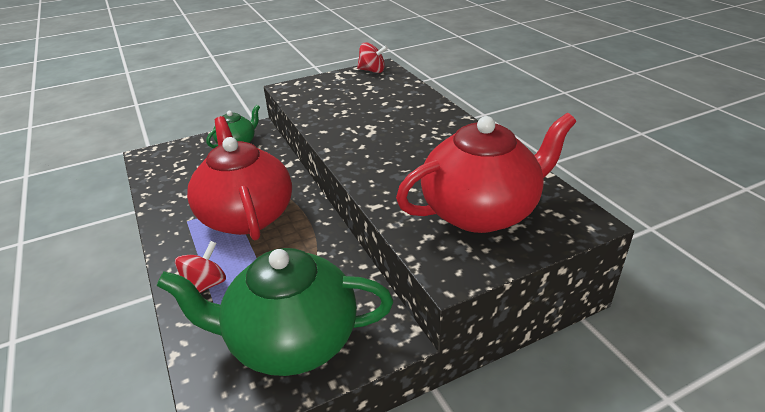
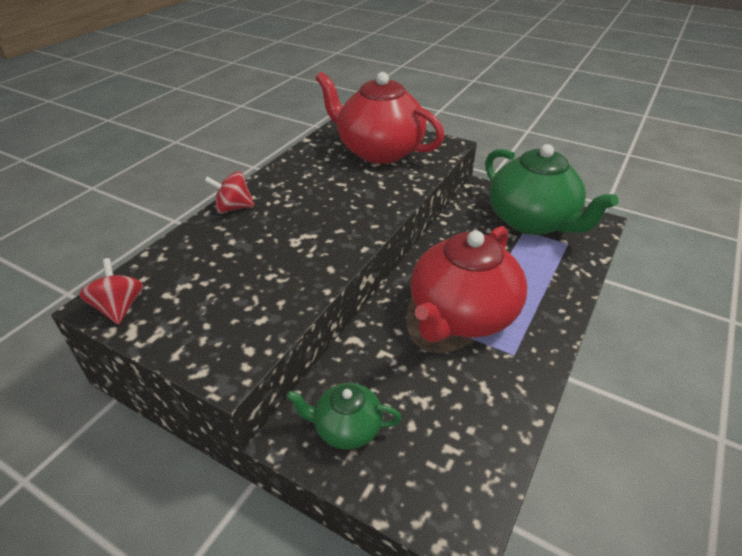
camera: 125 degrees left, 5 degrees up
(205, 285) = (550, 284): red spinning top -> red spinning top (233, 208)

